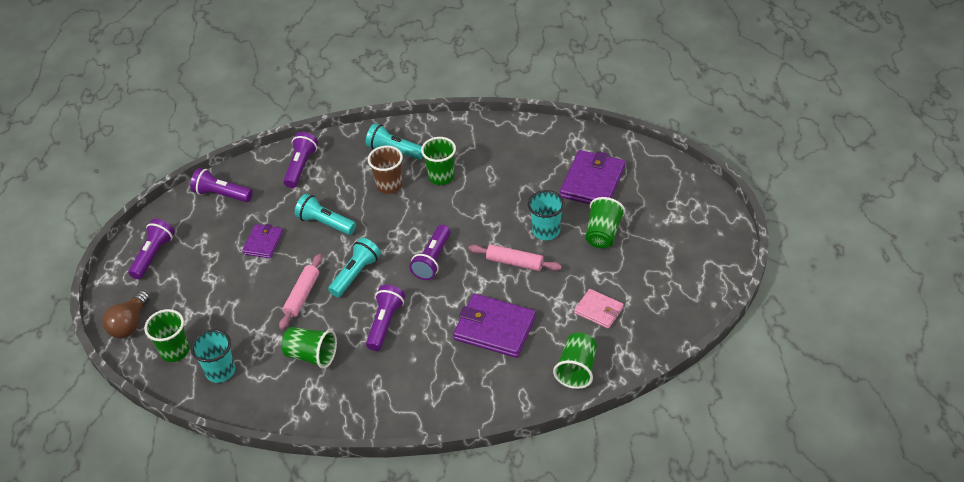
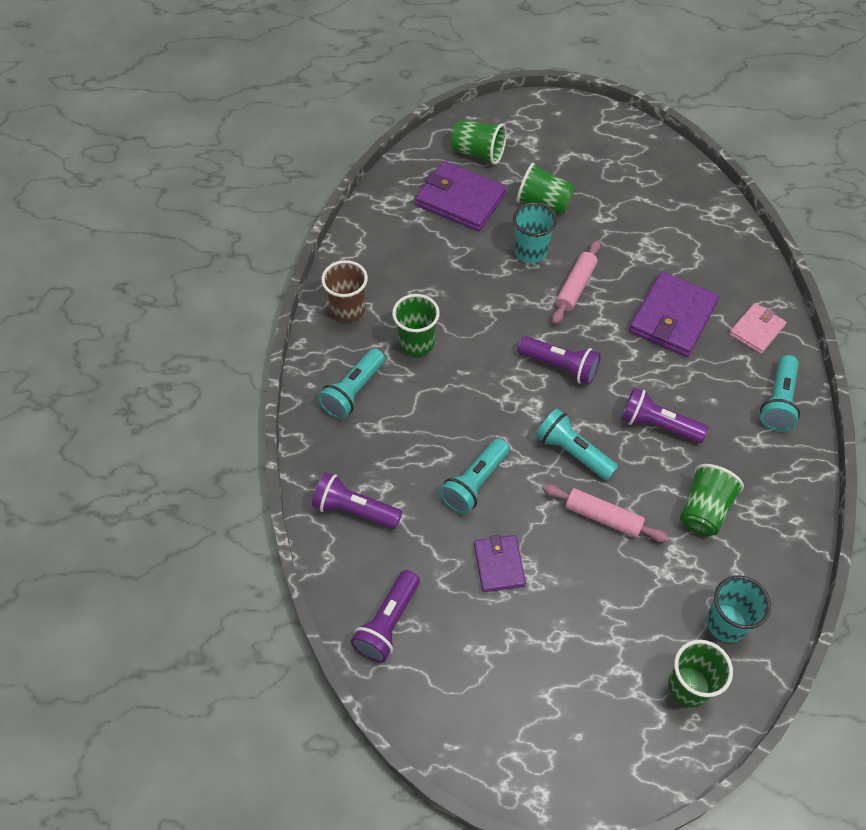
camera: 85 degrees left, 10 degrees up
(130, 324) = (634, 757): brown light bulb -> none
(153, 255) = (499, 726): purple flashlight -> none
(263, 243) = (499, 565): purple wallet -> purple wallet turned 60 degrees clockwise
(389, 185) = (419, 402): brown cup -> brown cup (348, 310)
(418, 404) = (778, 401): none -> turquoise flashlight
(577, 369) = (733, 254): green cup -> green cup (478, 153)
(598, 310) = (654, 224): pink wallet -> pink wallet (756, 330)

